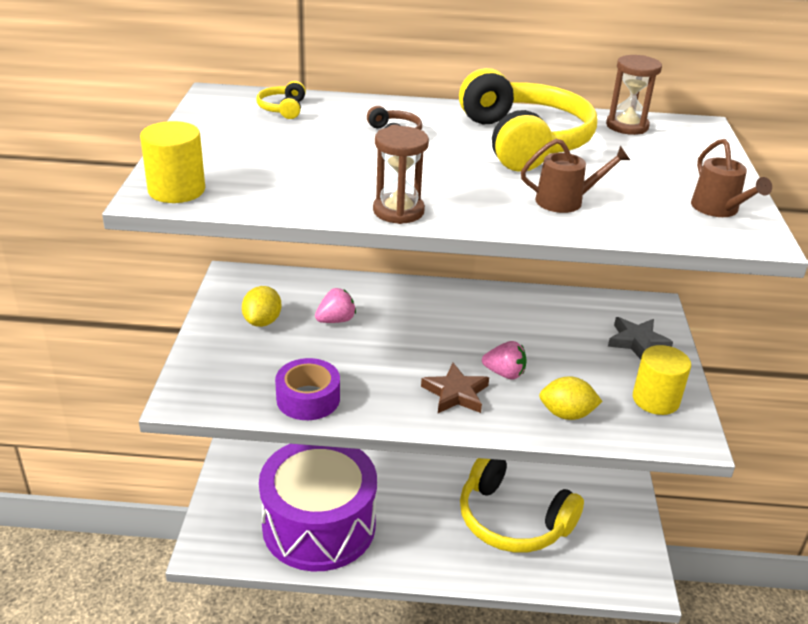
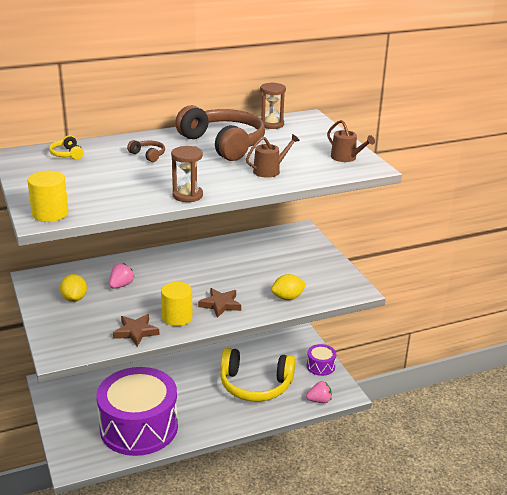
camera: 25 degrees left, 5 degrees down
(308, 398) = (136, 332): purple tape -> brown star
(504, 373) = (241, 287): pink strawberry -> pink strawberry (319, 400)
(524, 141) = (224, 144): yellow headphones -> brown headphones
(627, 524) = (320, 366): none -> purple drum
(637, 342) = (303, 250): grey star -> none
(655, 399) = (329, 277): yellow cylinder -> yellow cylinder (177, 317)

